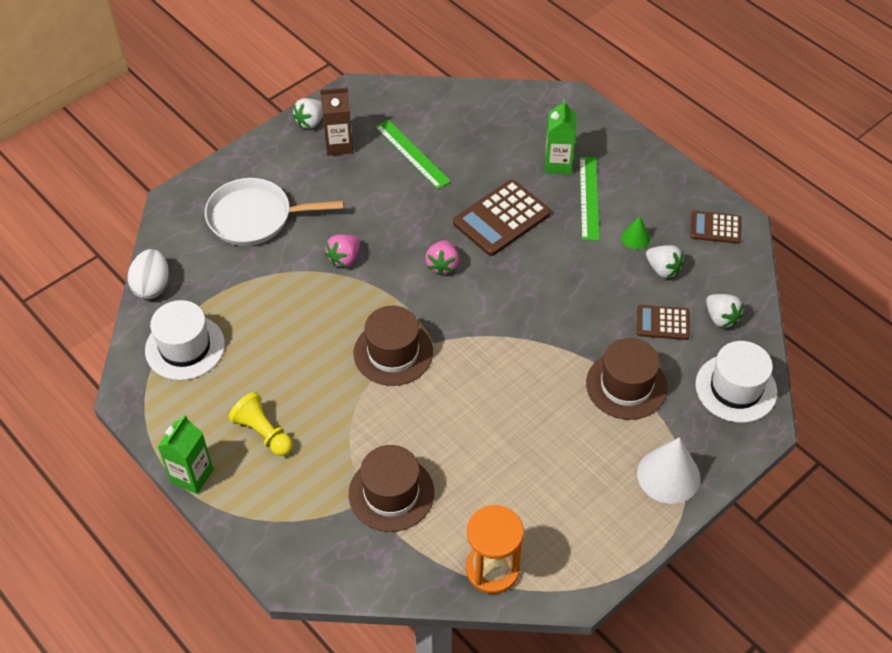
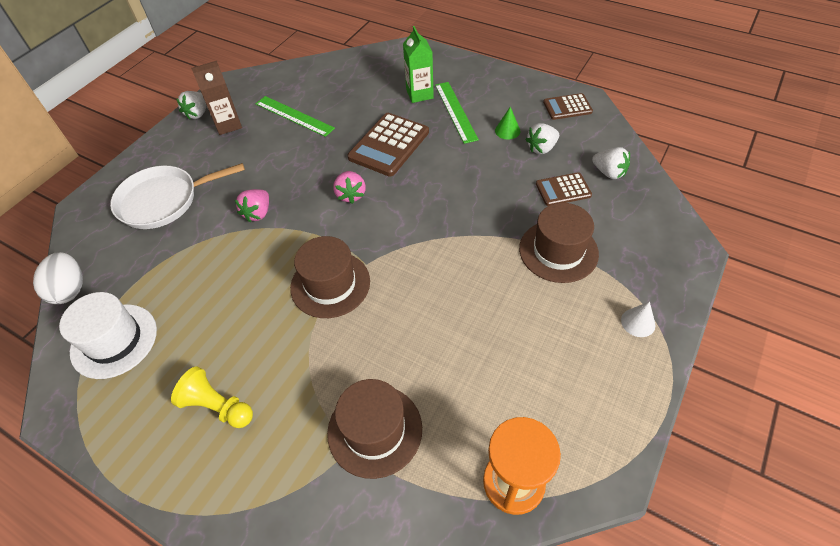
camera: 15 degrees left, 0 degrees up
(192, 476) = (146, 483): green carton -> none
(662, 269) = (541, 148): white strawberry -> white strawberry turned 120 degrees clockwise
(668, 475) = (638, 322): white cone -> white cone, size x0.52
(736, 388) = (653, 225): white hat -> none

